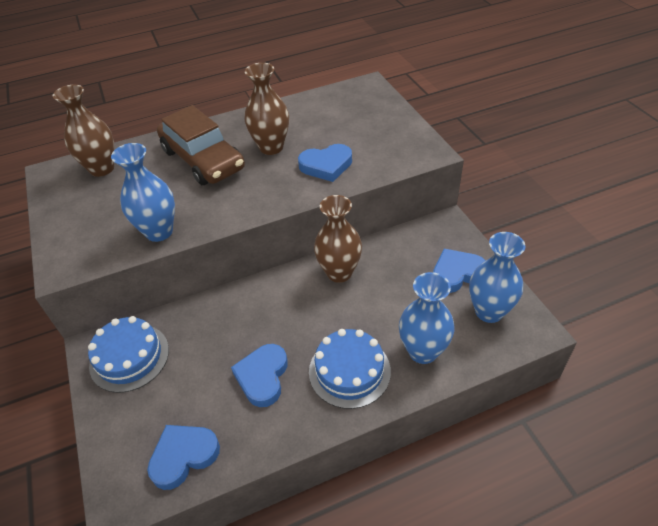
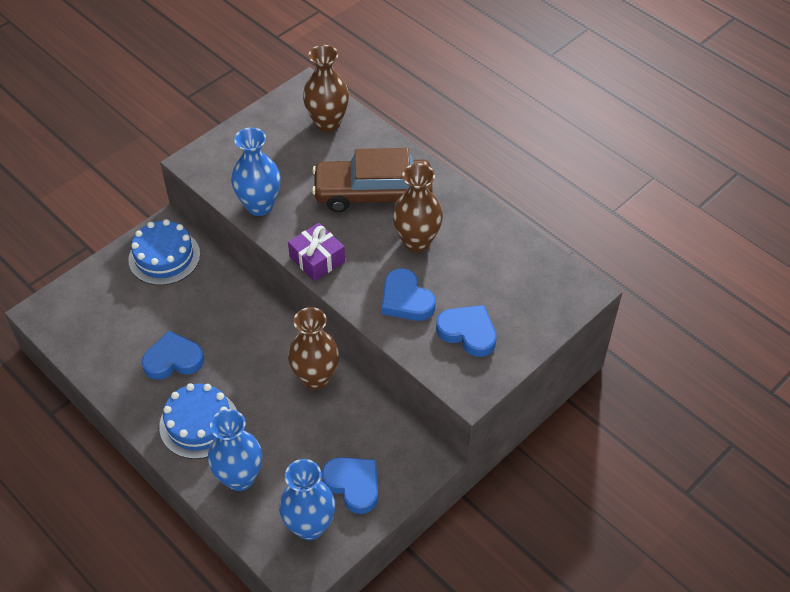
camera: 65 degrees right, 5 degrees up
(183, 456) = (86, 335): blue heart -> blue heart (468, 332)
(203, 159) = (373, 193): brown car -> brown car turned 60 degrees clockwise
(250, 207) = (317, 259): none -> purple gift

